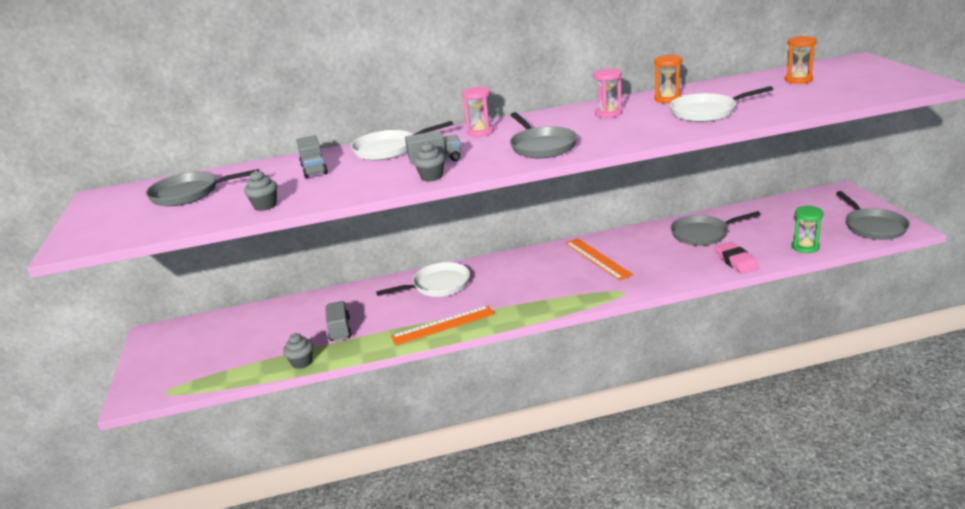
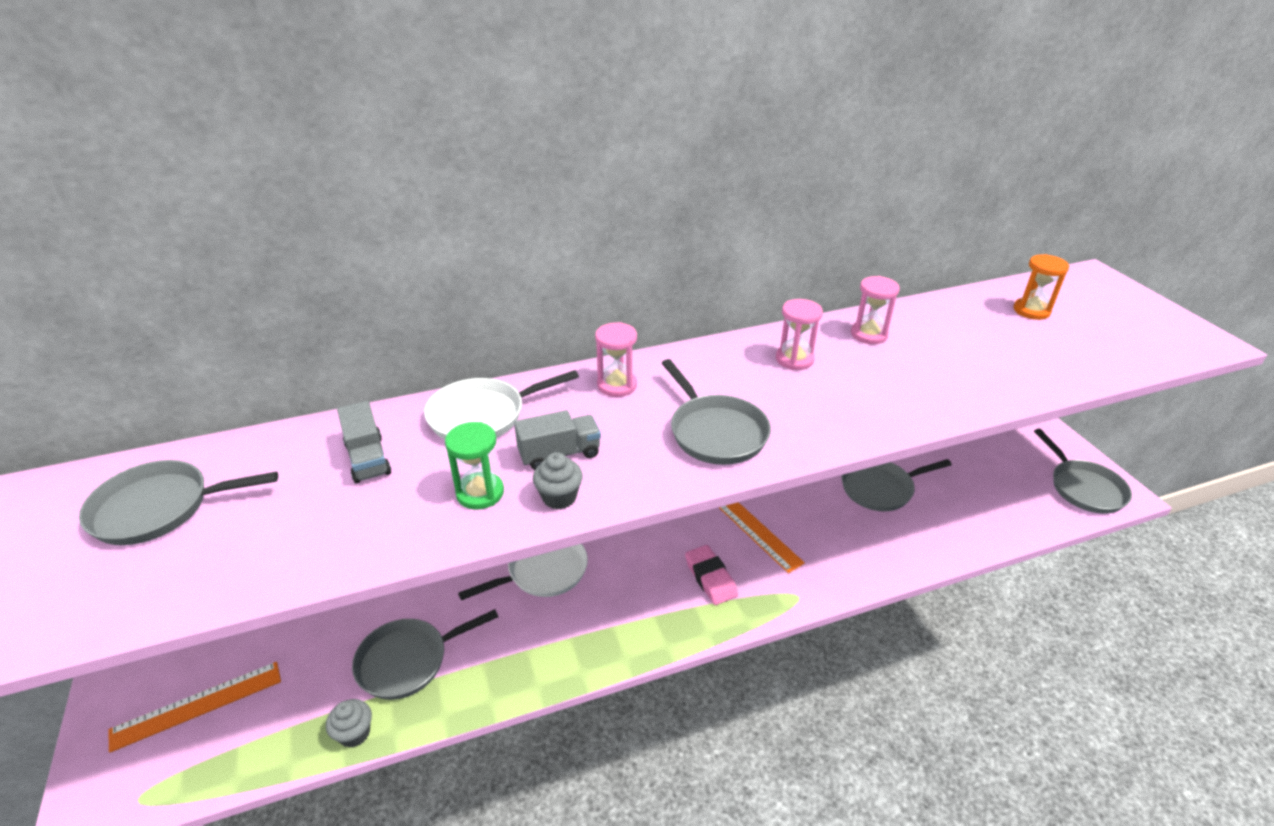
camera: 10 degrees left, 10 degrees up
(265, 206) = (291, 556): grey cupcake -> none
(340, 329) = (408, 661): grey truck -> grey pan
(443, 325) = (558, 656): orange ruler -> orange ruler (197, 705)
(667, 99) = (869, 334): orange hourglass -> pink hourglass
(706, 112) = (931, 372): white pan -> none
(736, 261) = (931, 543): pink eraser -> pink eraser (710, 578)
(805, 247) = (1011, 520): green hourglass -> green hourglass (480, 493)

